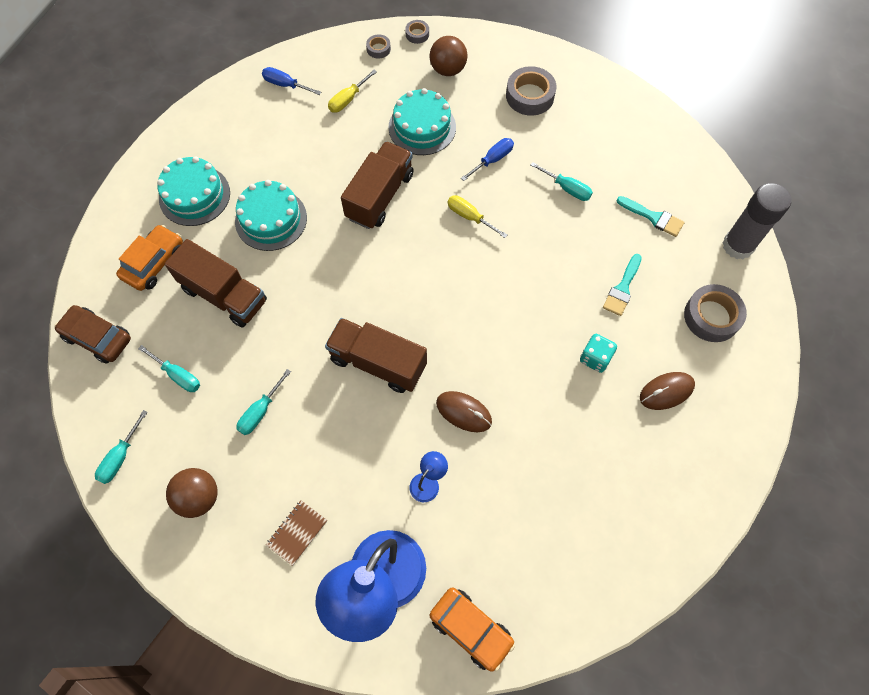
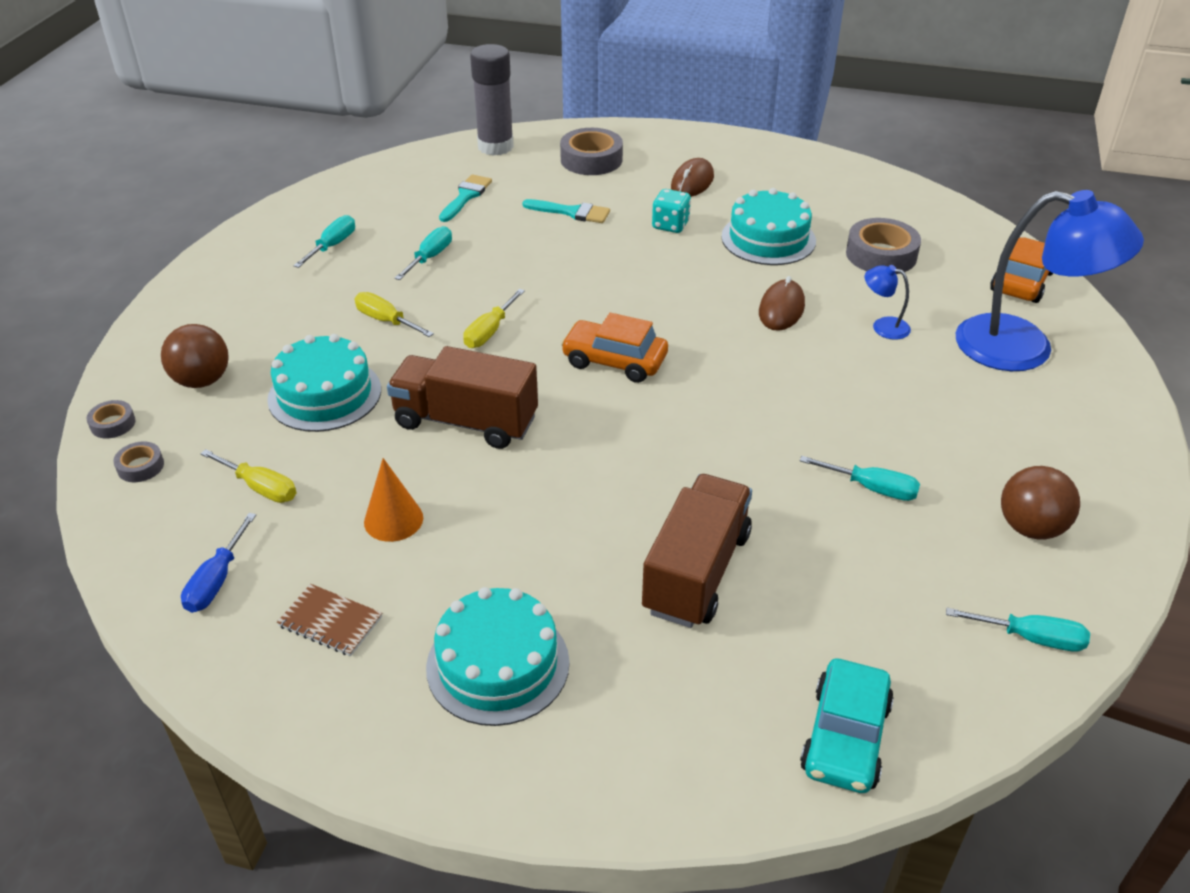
camera: 100 degrees left, 25 degrees down
(97, 338) = (845, 737): brown car -> turquoise car
(154, 263) = (662, 690): orange car -> orange car (614, 361)
(178, 375) = (862, 598): turquoise screwdriver -> turquoise screwdriver (332, 246)
(271, 219) = (532, 542): turquoise cake -> turquoise cake (768, 239)
(297, 533) = (1012, 422): brown notebook -> brown notebook (330, 621)
(306, 157) = (393, 520): none -> orange cone
(378, 363) = (746, 386): brown truck -> none
(492, 160) = (386, 321): blue screwdriver -> yellow screwdriver
(530, 96) = (265, 298): grey tape -> grey tape (881, 255)
(666, 391) = (692, 182): brown mouse -> brown mouse turned 60 degrees clockwise

